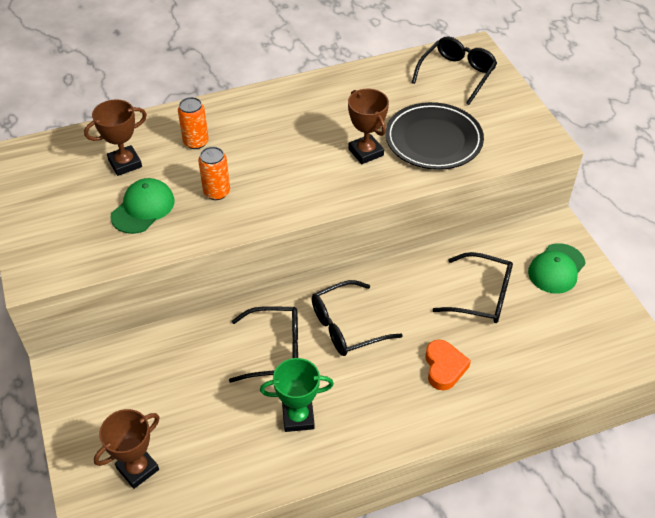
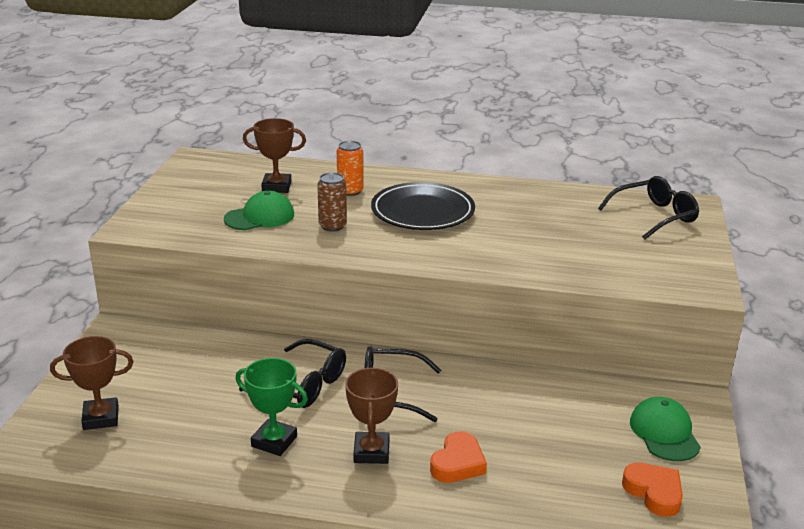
camera: 30 degrees right, 20 degrees down
(217, 192) = (332, 226): orange can -> brown can
(366, 152) = (500, 241): brown trophy -> brown trophy (371, 452)
(433, 140) = (580, 253): black plate -> black plate (422, 211)
(482, 296) = (554, 423): black glasses -> none
(556, 269) = (664, 433): green cap -> green cap turned 105 degrees clockwise
(583, 326) = (654, 492): none -> orange heart

